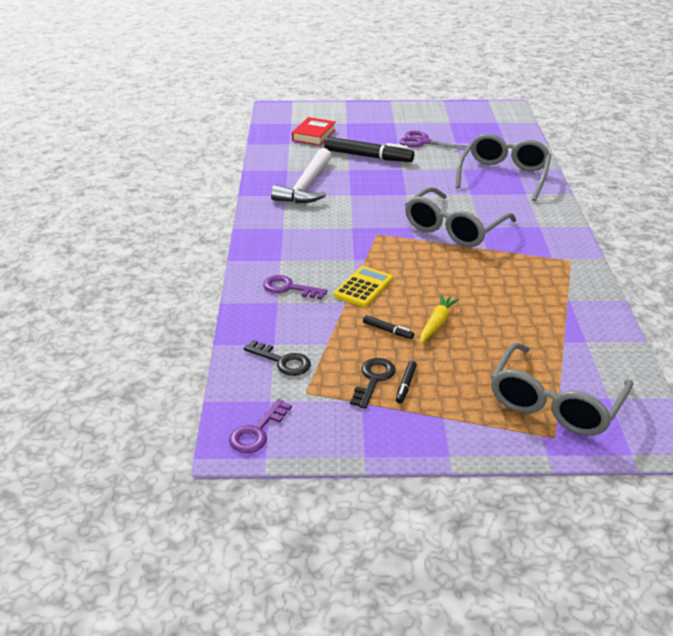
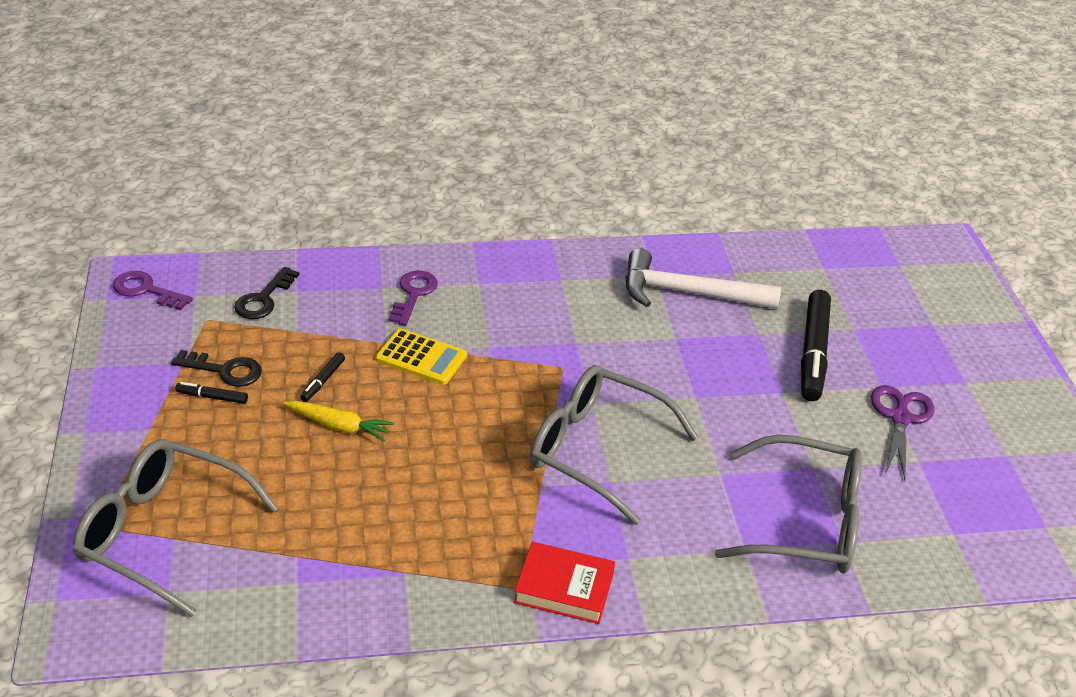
camera: 80 degrees right, 5 degrees up
(314, 135) = (866, 291): red book -> red book (564, 588)

